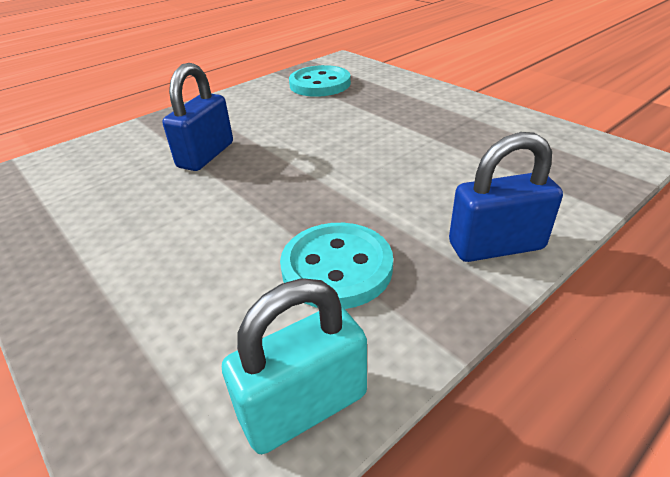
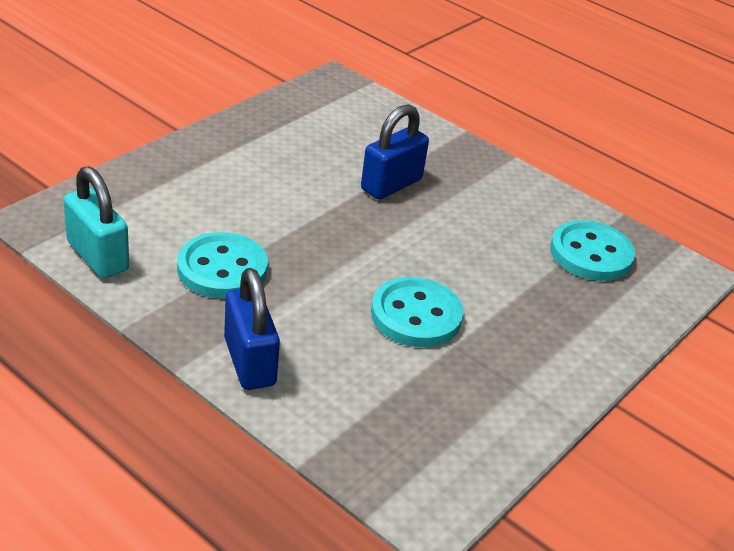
camera: 75 degrees right, 0 degrees up
(206, 155) = (391, 184): blue padlock -> blue padlock turned 60 degrees counterclockwise
(401, 151) = (416, 315): none -> turquoise button

